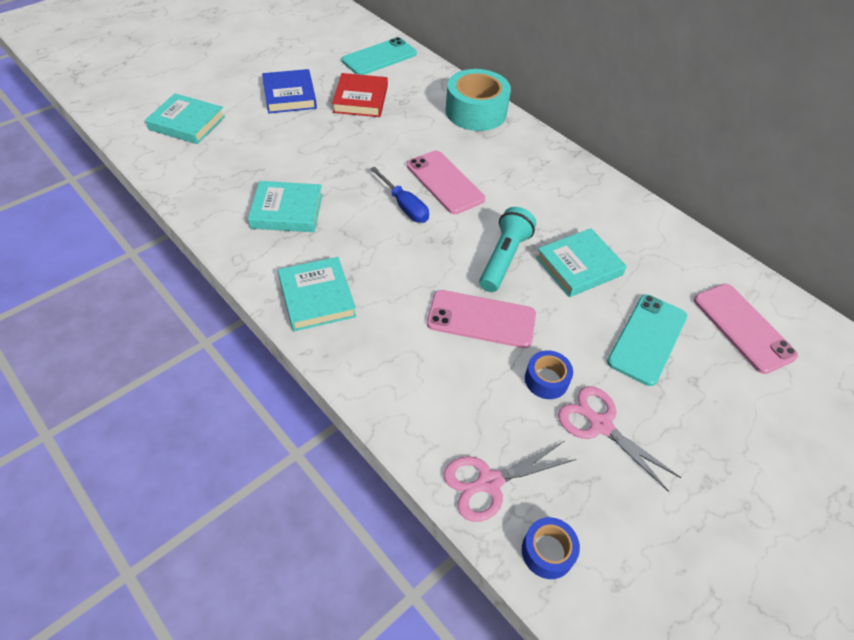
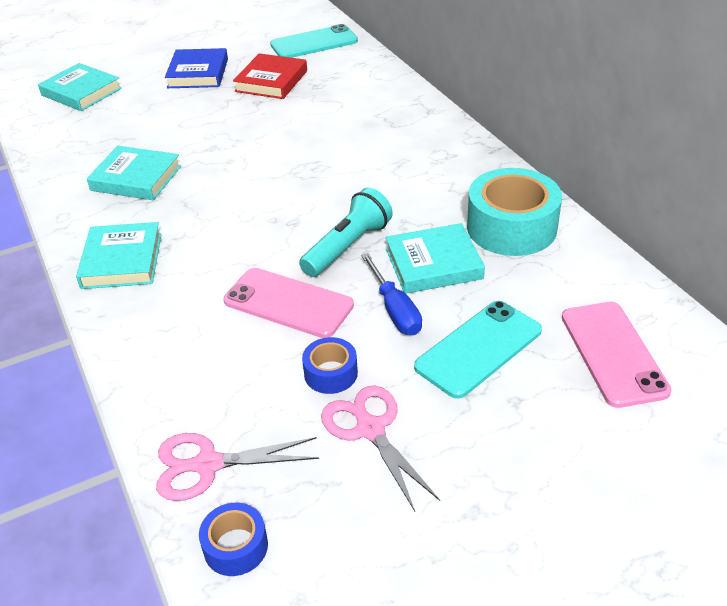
camera: 20 degrees right, 10 degrees down
(404, 206) = (263, 185): blue screwdriver -> blue screwdriver (395, 310)
(444, 182) = (321, 166): pink phone -> none
(476, 112) = (395, 100): turquoise tape -> turquoise tape (511, 227)

